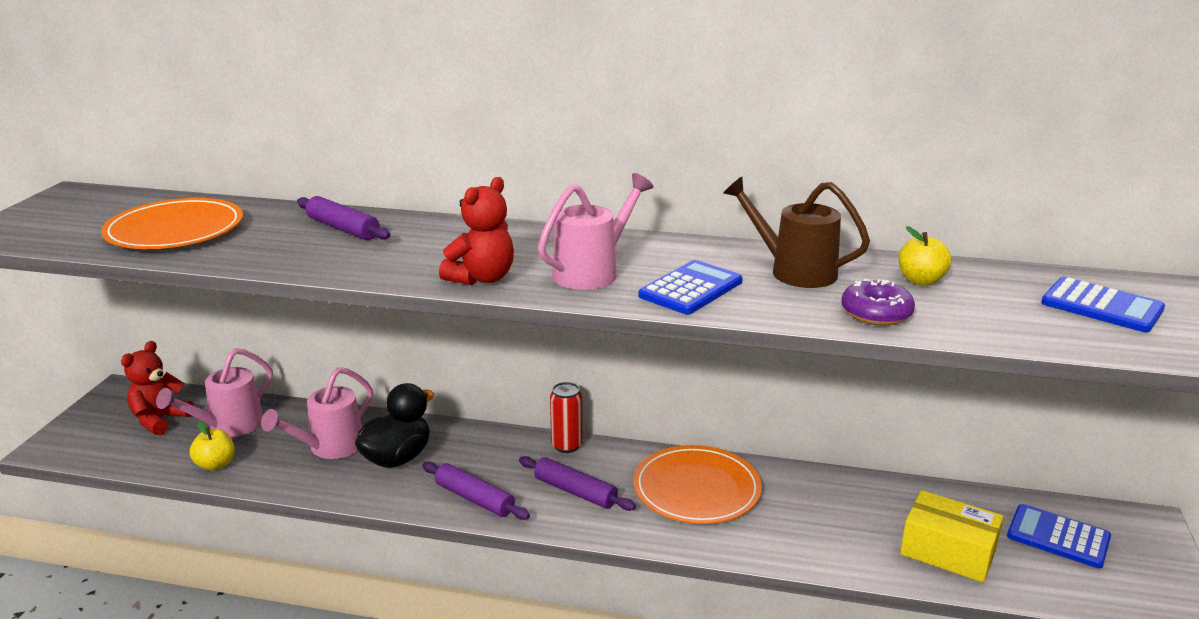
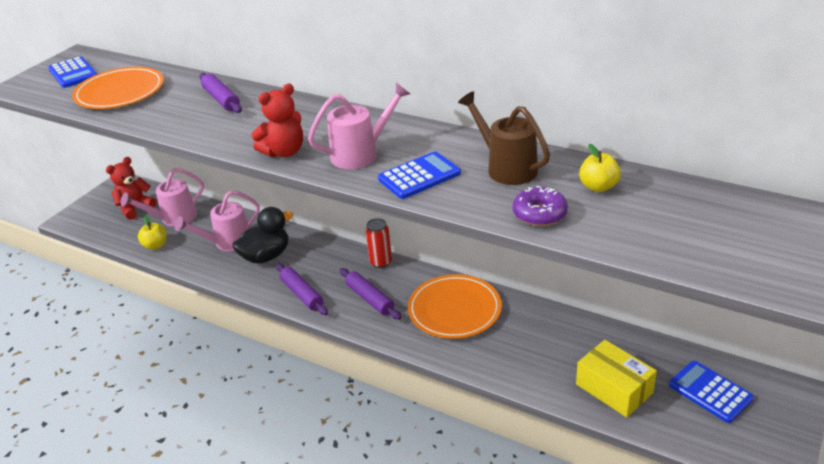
camera: 20 degrees right, 10 degrees up
(1101, 306) = (728, 228): blue calculator -> blue calculator (73, 73)

